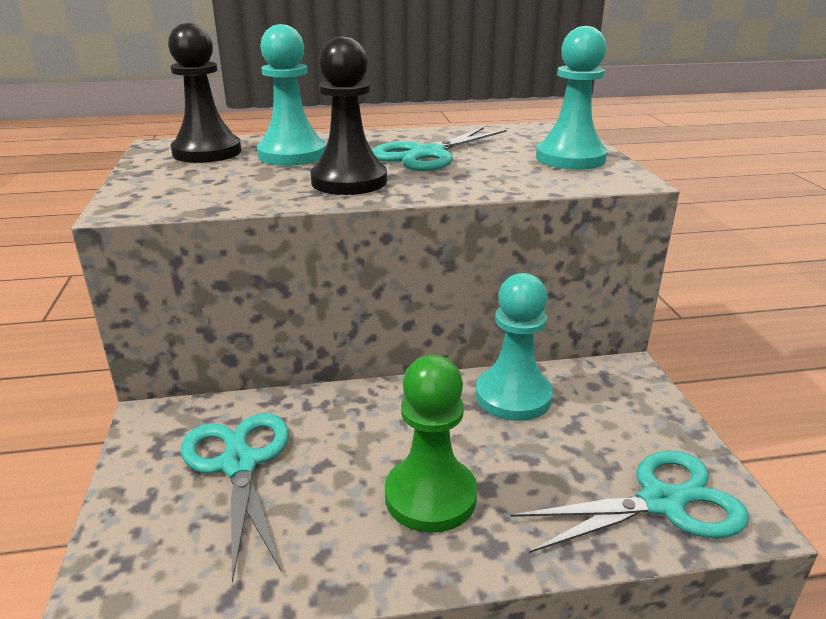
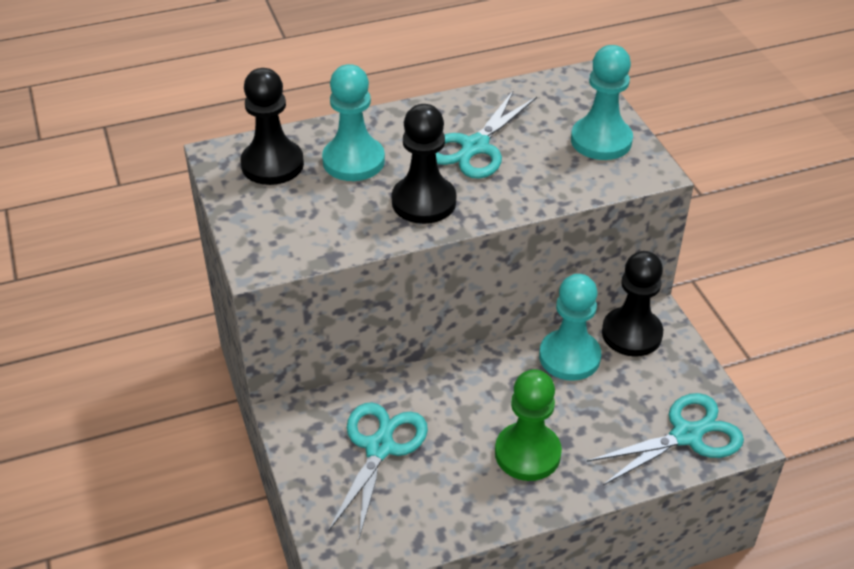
camera: 10 degrees left, 15 degrees up
(239, 464) = (379, 448): turquoise scissors -> turquoise scissors turned 45 degrees clockwise
(595, 382) = (631, 334): none -> black pawn

